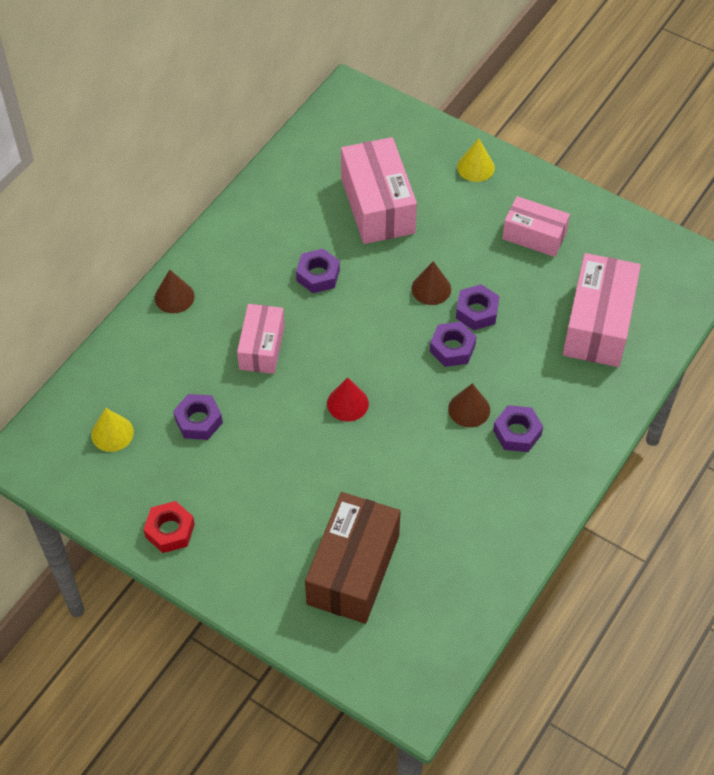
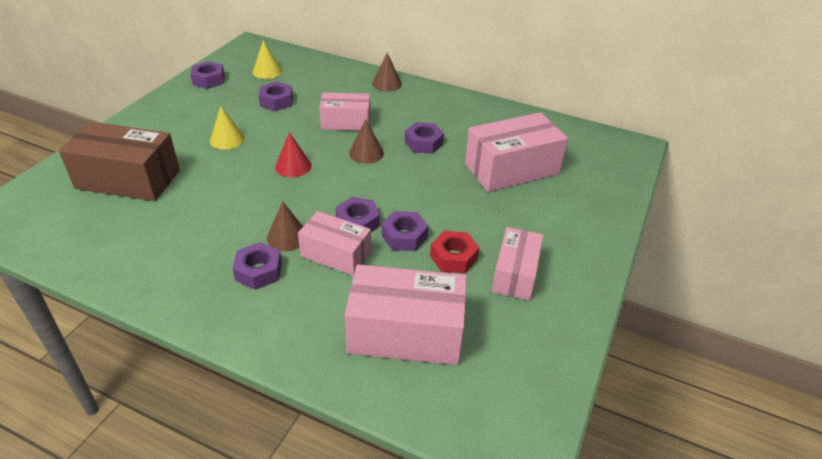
camera: 80 degrees right, 15 degrees down
(123, 504) = (209, 80): none -> purple nut
(170, 531) = (184, 98): red nut -> red nut (453, 257)
(431, 288) = (425, 205): brown cone -> brown cone (366, 153)
(475, 167) = (588, 227): yellow cone -> yellow cone (227, 139)
(498, 369) = (336, 254): none -> pink box

